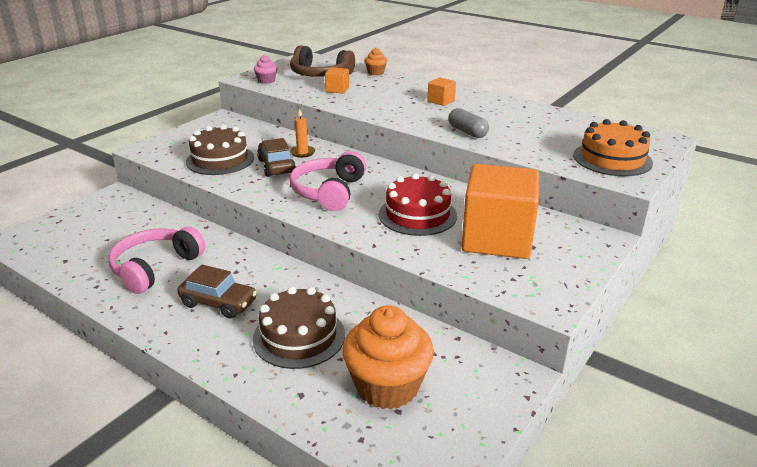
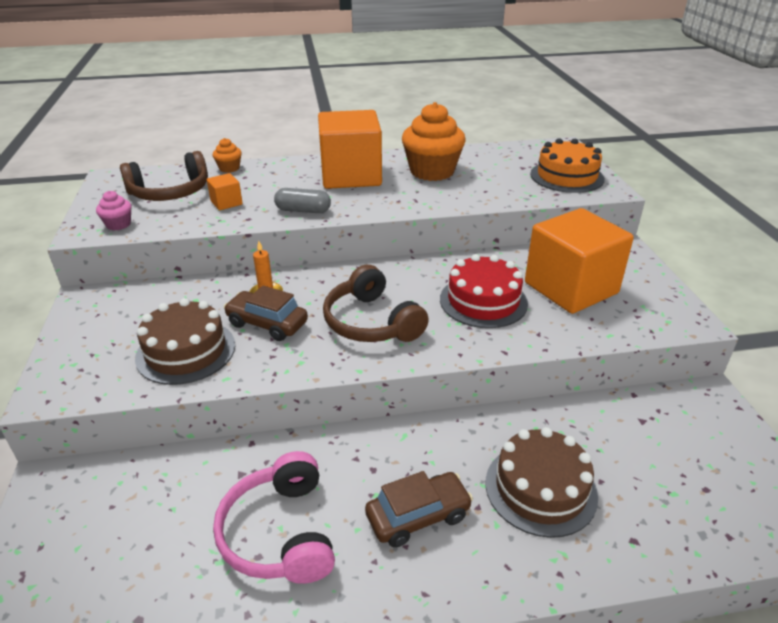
camera: 45 degrees left, 5 degrees up
(329, 192) = (371, 322): pink headphones -> brown headphones
(387, 386) = (667, 475): orange cupcake -> orange cupcake (432, 171)
(441, 101) = (351, 176): orange cube -> orange cube, size x2.45
(467, 132) = (431, 198): grey capsule -> grey capsule (303, 210)

